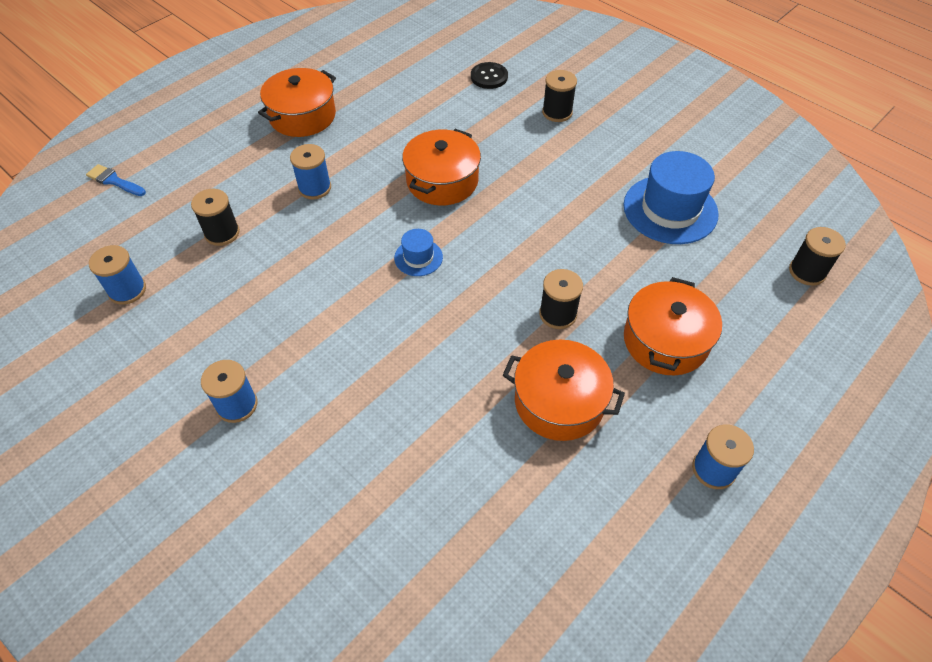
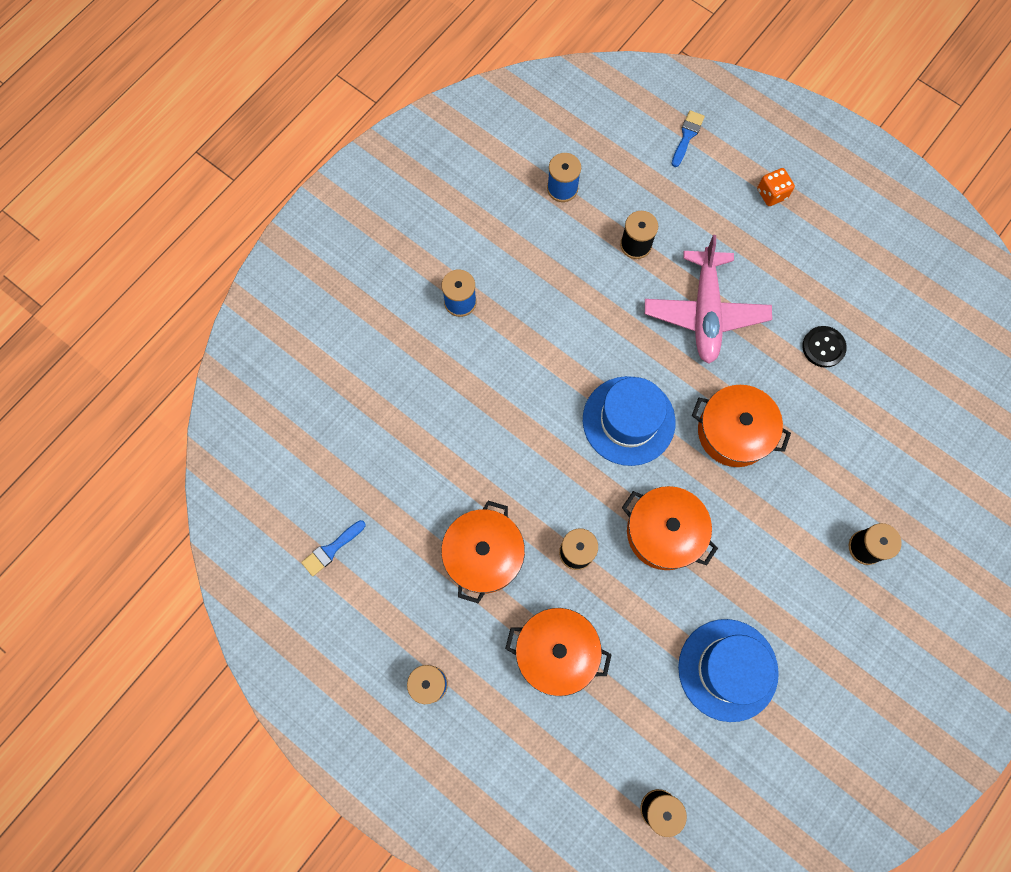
camera: 85 degrees right, 20 degrees up
(206, 129) = (771, 194): none -> orange dice
(302, 116) = (808, 279): orange pot -> orange pot (664, 532)
(314, 188) = (705, 312): blue spool -> pink plane
(418, 257) = (628, 421): blue hat -> blue hat, size x2.03
(489, 77) = (915, 467): black button -> black button (823, 347)
(549, 583) = (331, 549): none -> blue brush

